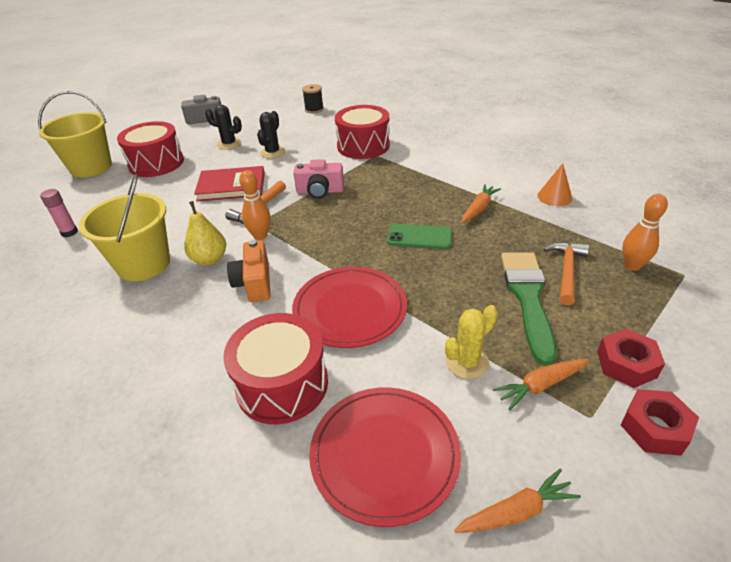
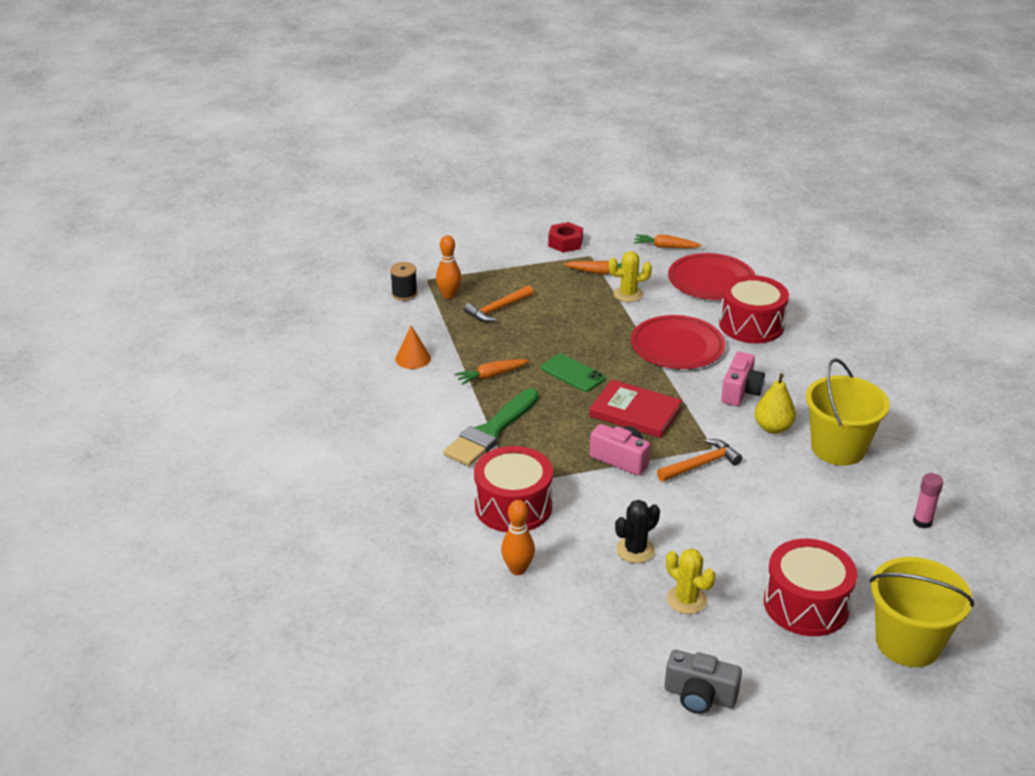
camera: 150 degrees left, 5 degrees down
(229, 144) = (686, 600): black cactus -> yellow cactus
(231, 186) = (717, 511): red book -> red book (635, 412)
(254, 283) = (740, 391): orange camera -> pink camera
(260, 236) = (714, 432): orange bowling pin -> orange bowling pin (518, 569)
(314, 109) = (508, 627): black spool -> black spool (404, 294)
(528, 298) = (547, 306): green brush -> green brush (491, 431)
(626, 364) = (539, 262): red nut -> none

